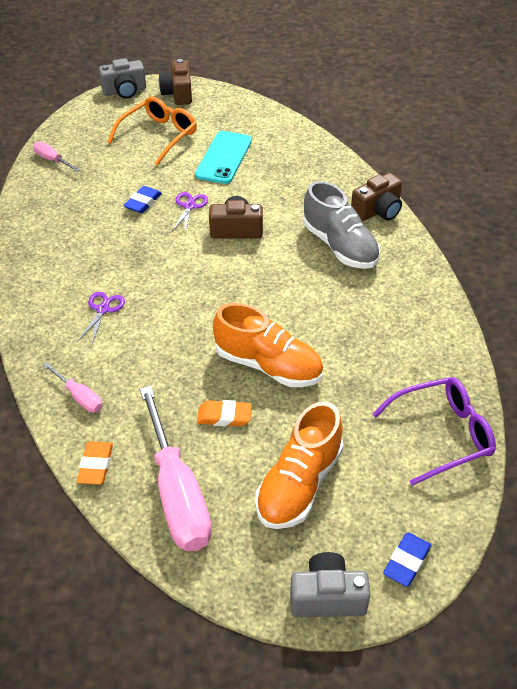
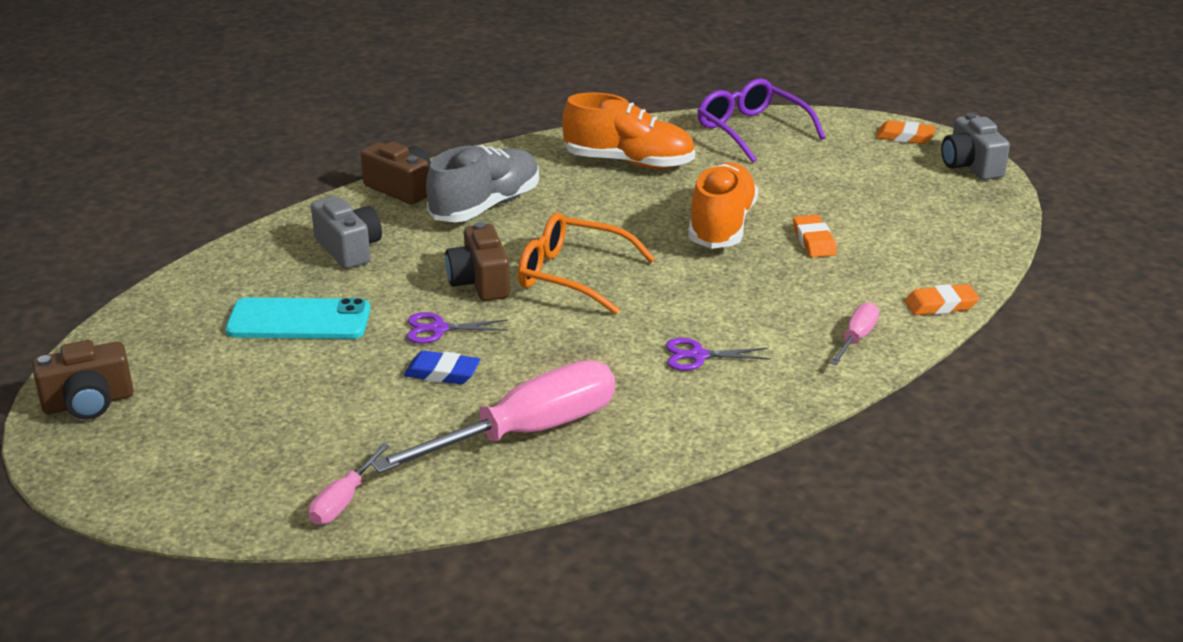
camera: 105 degrees left, 15 degrees down
(124, 91) = (76, 471): grey camera -> grey camera (348, 249)
(158, 136) = (242, 396): orange glasses -> orange glasses (572, 275)
(177, 493) = (932, 251): pink screwdriver -> pink screwdriver (527, 432)
(299, 484) = (866, 190): orange shoe -> orange shoe (629, 162)
(406, 561) = (905, 137): blue eraser -> orange eraser

